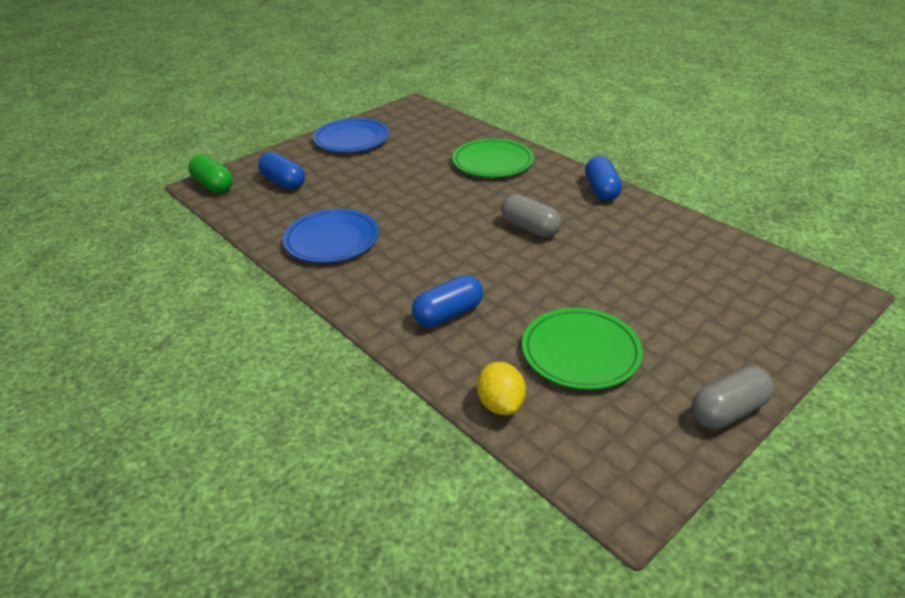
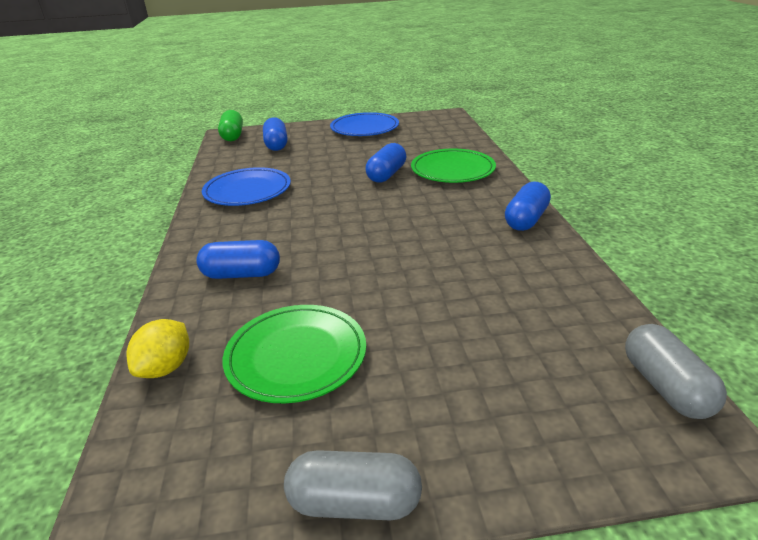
camera: 35 degrees right, 5 degrees down
(442, 183) = (386, 175): none -> blue capsule
(530, 228) = (409, 230): grey capsule -> grey capsule (665, 387)

